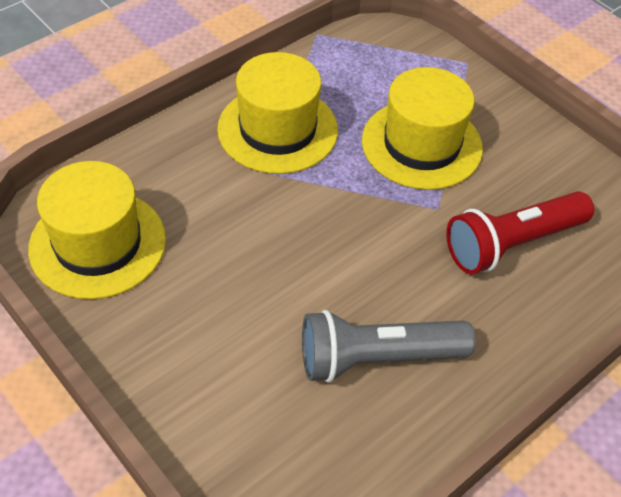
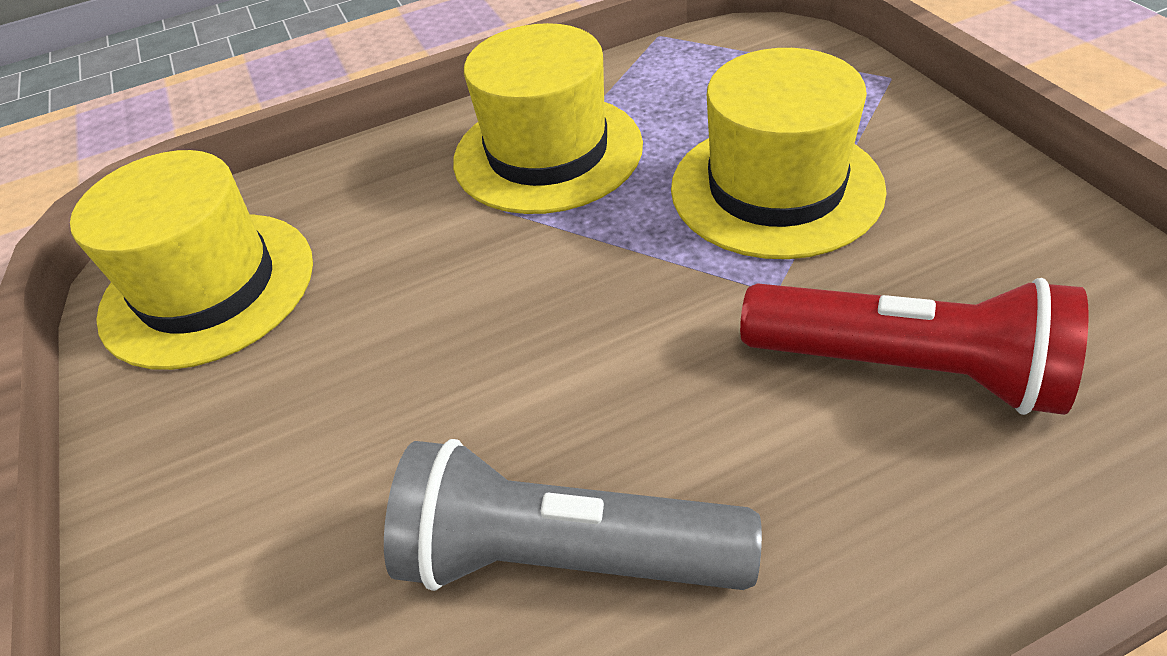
camera: 25 degrees right, 5 degrees down
(512, 243) = (907, 369): red flashlight -> red flashlight turned 150 degrees counterclockwise

